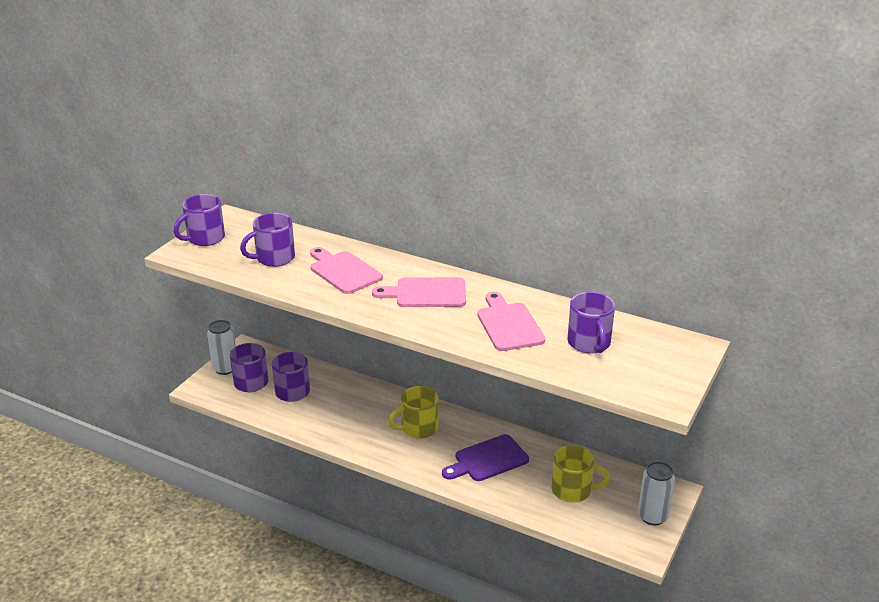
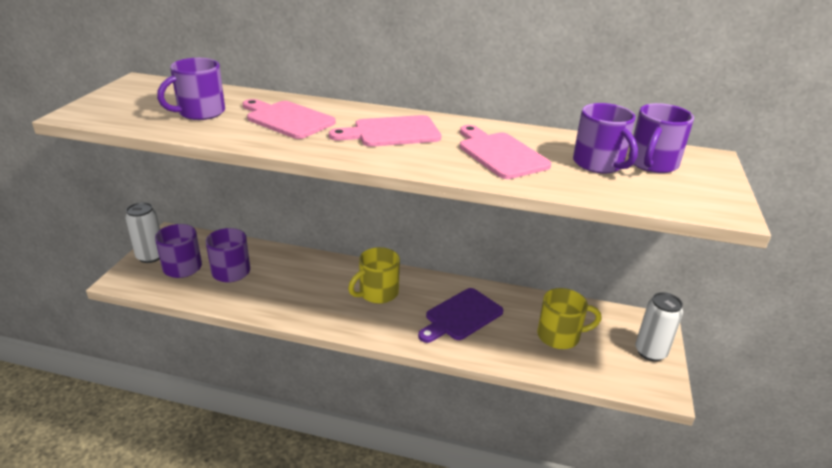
camera: 15 degrees left, 0 degrees up
(204, 238) = (110, 100): purple mug -> purple mug (652, 164)

